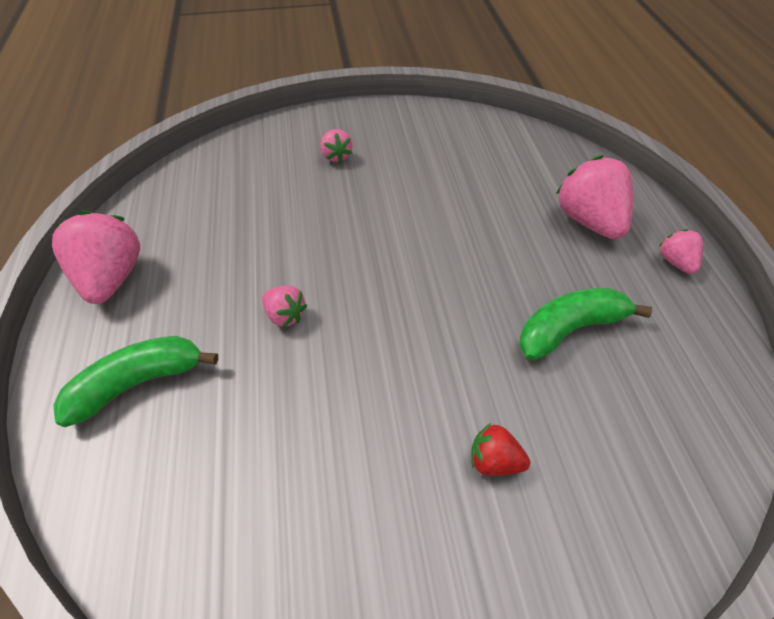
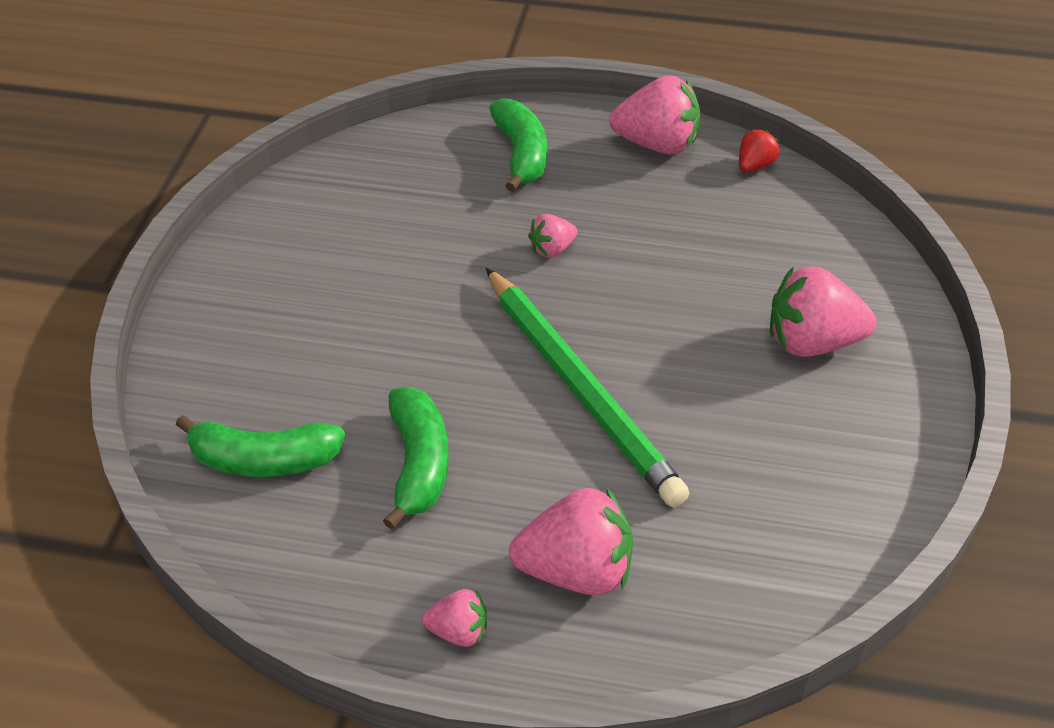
camera: 110 degrees right, 5 degrees down
(336, 156) = (811, 342): pink strawberry -> pink strawberry, size x1.93
(439, 257) = (579, 388): none -> green pencil
(494, 461) = (319, 347): red strawberry -> red strawberry (754, 166)
(645, 445) = (264, 460): none -> green banana

